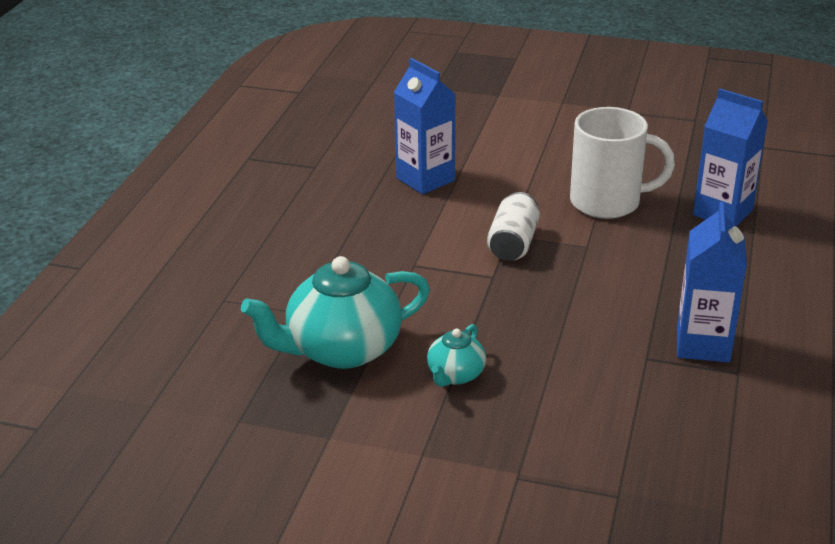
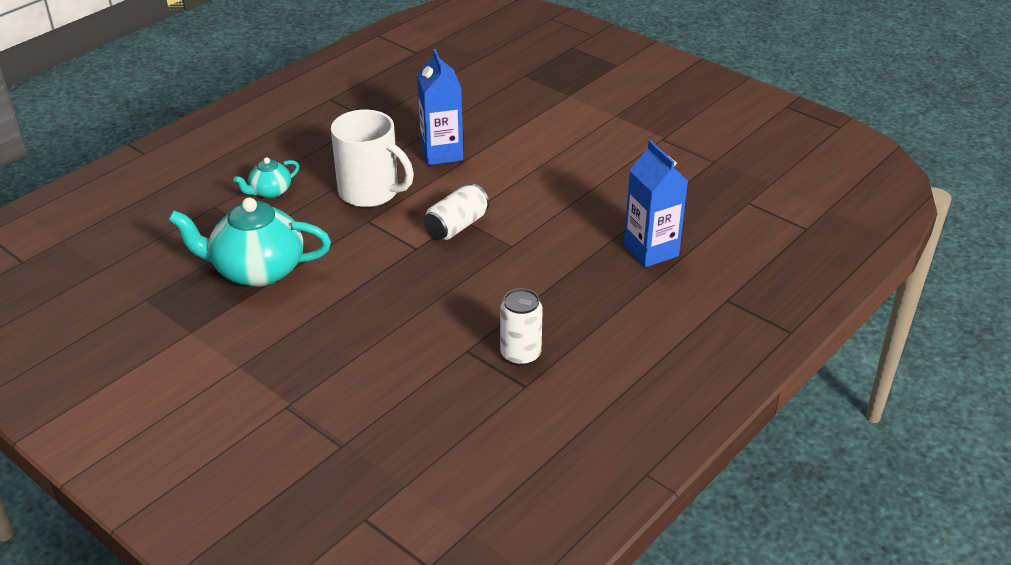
camera: 25 degrees right, 5 degrees up
(455, 375) = (316, 316): turquoise teapot -> turquoise teapot (270, 192)
(608, 202) = (565, 214): white mug -> white mug (370, 192)
(703, 344) = (520, 354): blue carton -> white can

